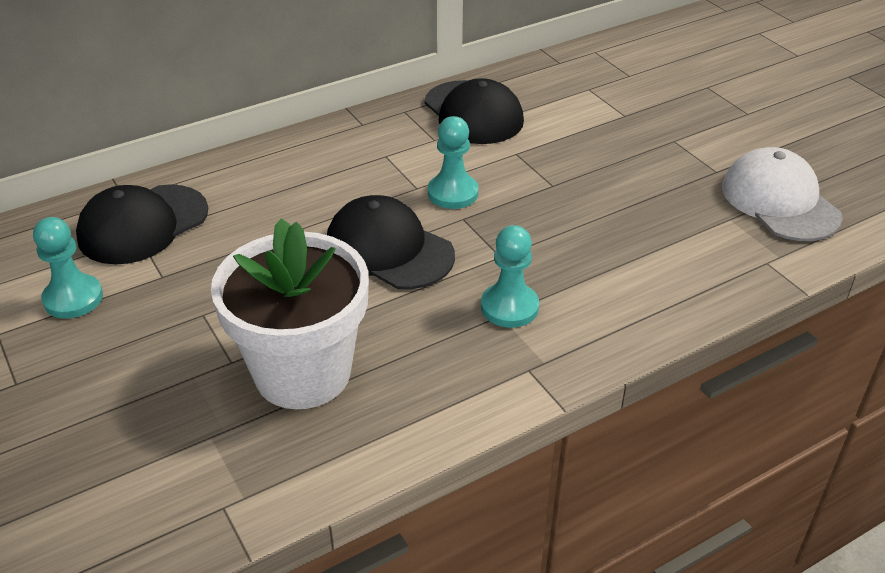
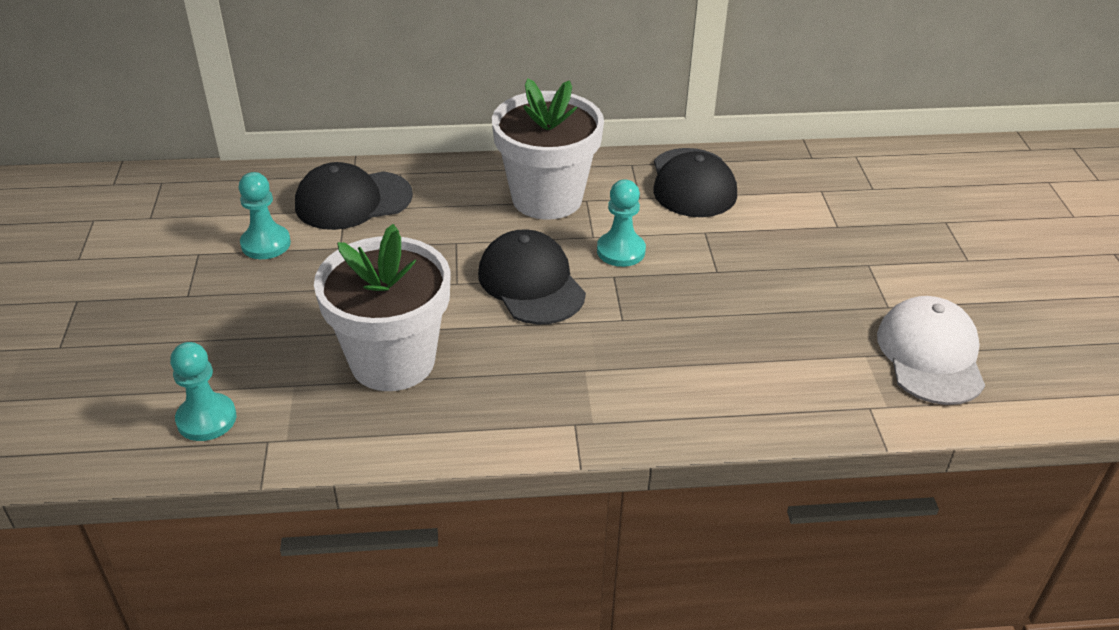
camera: 25 degrees right, 0 degrees up
(346, 164) = (547, 198): none -> white flower pot
(509, 307) = (597, 366): turquoise pawn -> turquoise pawn (206, 419)

